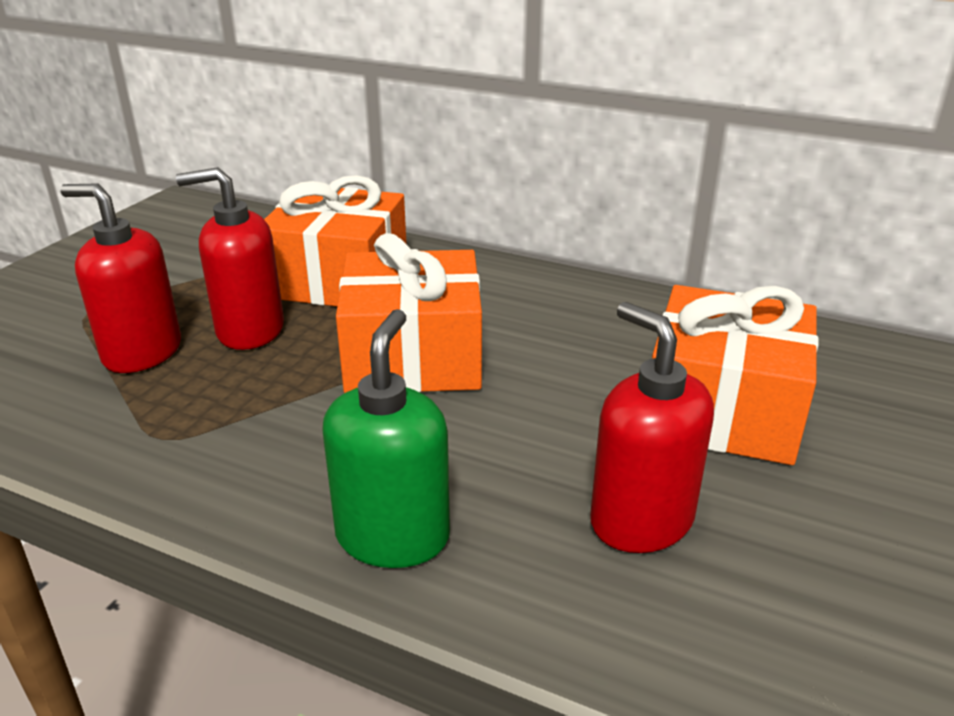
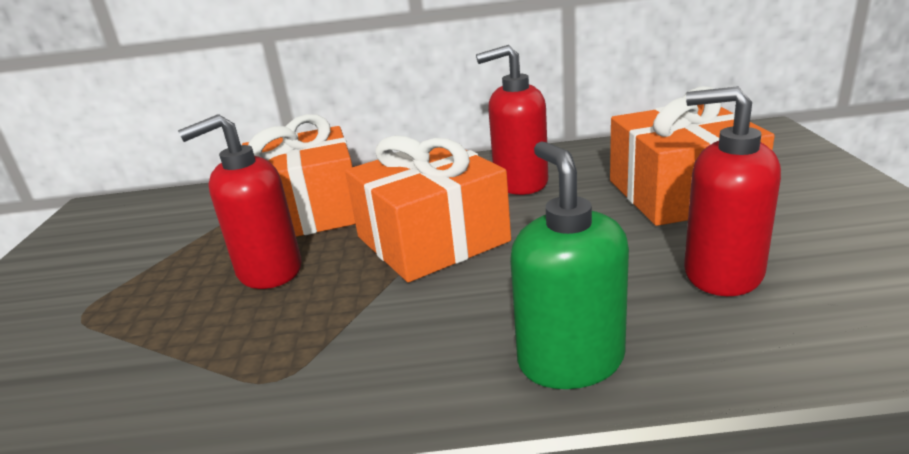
camera: 25 degrees left, 5 degrees down
(142, 352) = (178, 323): red soap dispenser -> red soap dispenser (520, 183)

